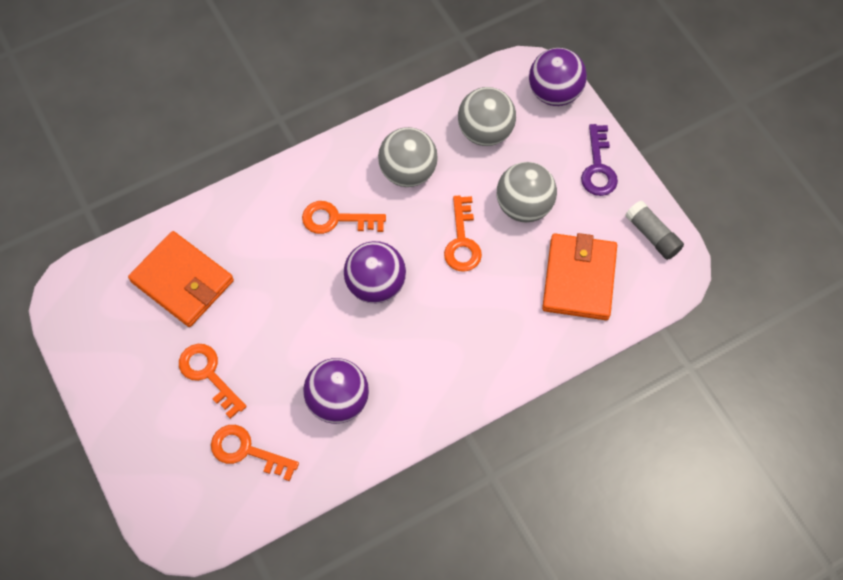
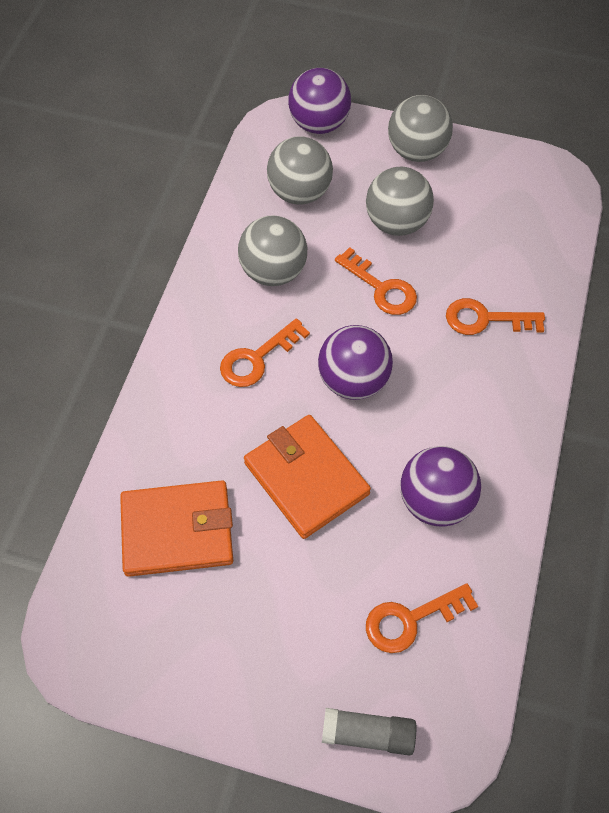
camera: 45 degrees left, 5 degrees down
(208, 374) = (298, 588): orange key -> orange key (485, 319)
(579, 279) = (501, 241): orange wallet -> orange wallet (306, 478)
(598, 167) = (417, 151): purple key -> grey ball
(652, 235) = (513, 168): grey glue stick -> grey glue stick (368, 734)

